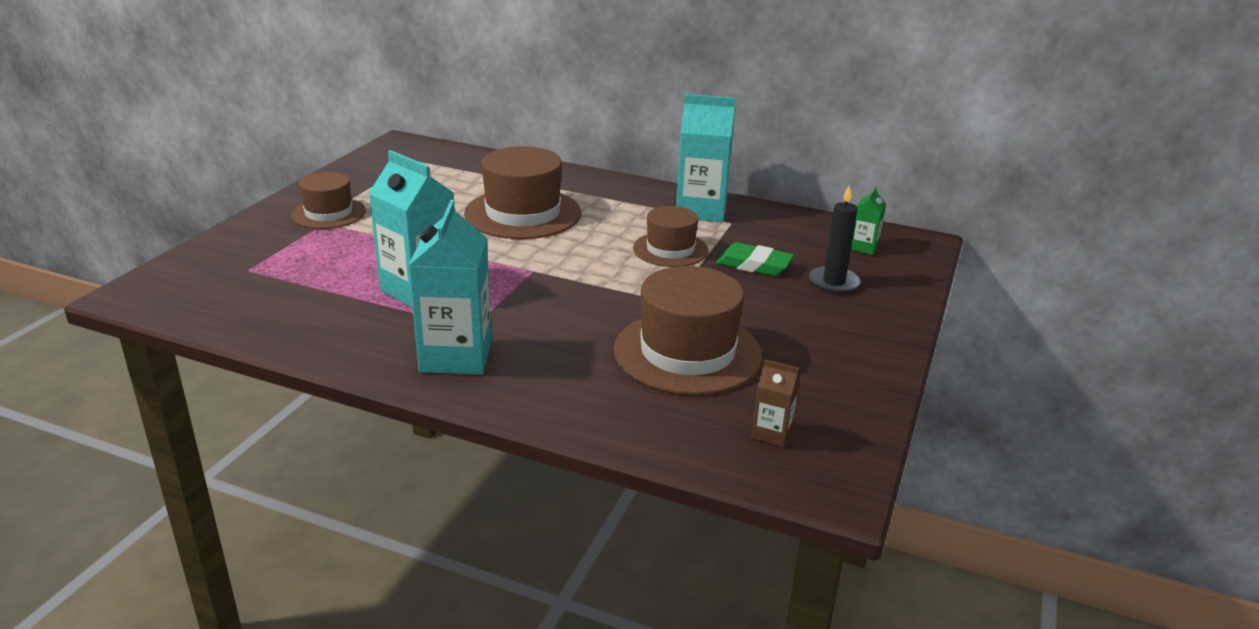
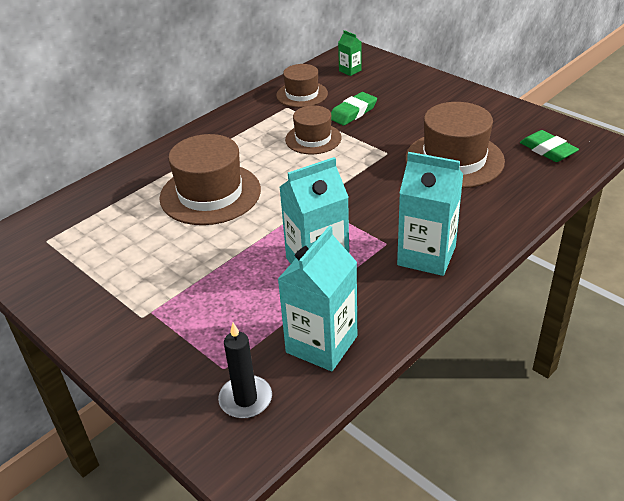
camera: 65 degrees left, 10 degrees up
(328, 213) = (131, 307): brown hat -> brown hat (302, 94)
(701, 210) = (259, 114): turquoise carton -> turquoise carton (321, 344)
(772, 433) = (548, 150): brown carton -> green eraser
(834, 282) = (389, 91): black candle -> black candle (245, 399)

